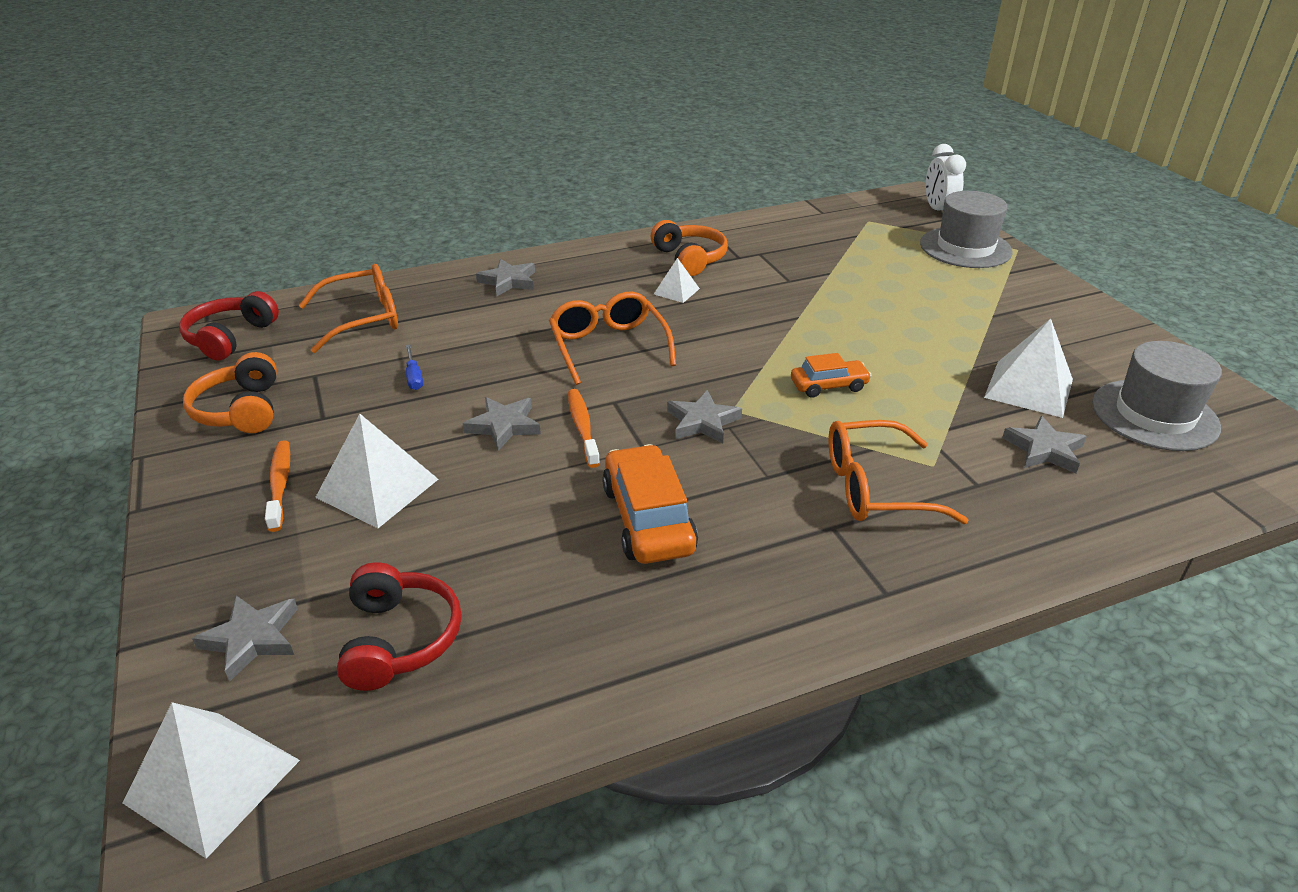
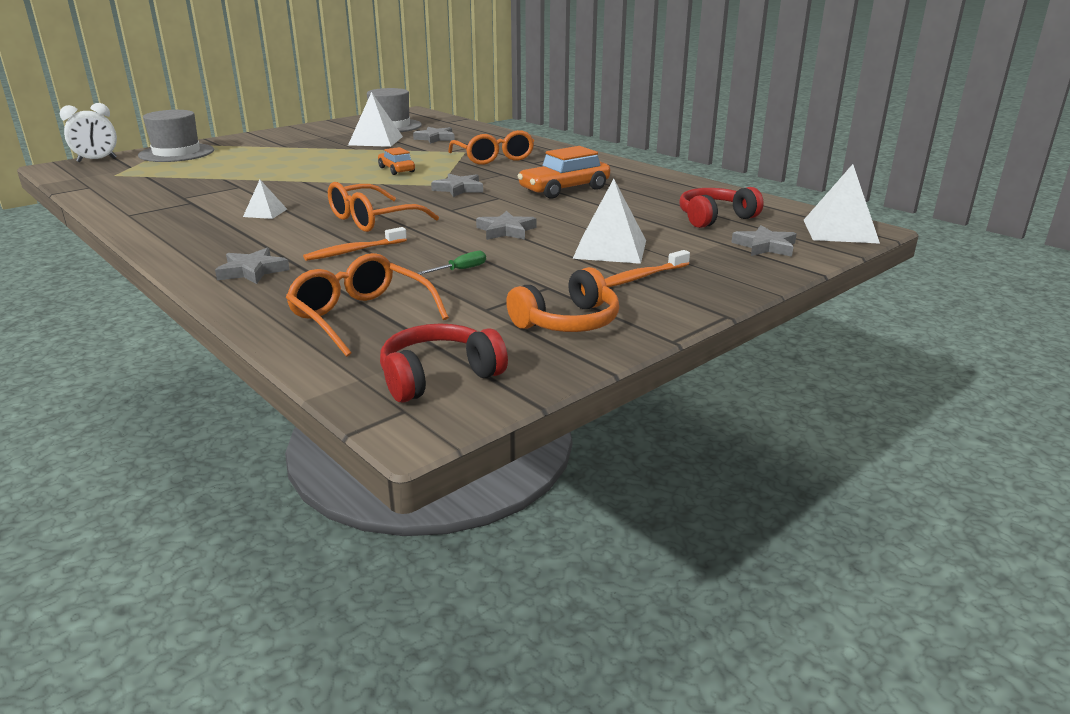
camera: 110 degrees left, 10 degrees down
(230, 337) = (439, 377): red headphones -> red headphones turned 150 degrees clockwise
(414, 377) = (460, 270): blue screwdriver -> green screwdriver
(582, 427) = (489, 212): orange toothbrush -> orange toothbrush (354, 251)
(689, 259) = (195, 215): orange headphones -> none

